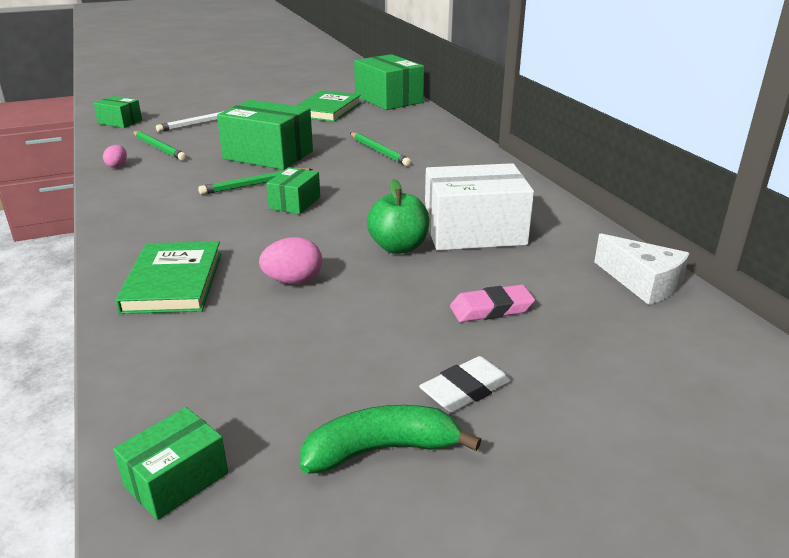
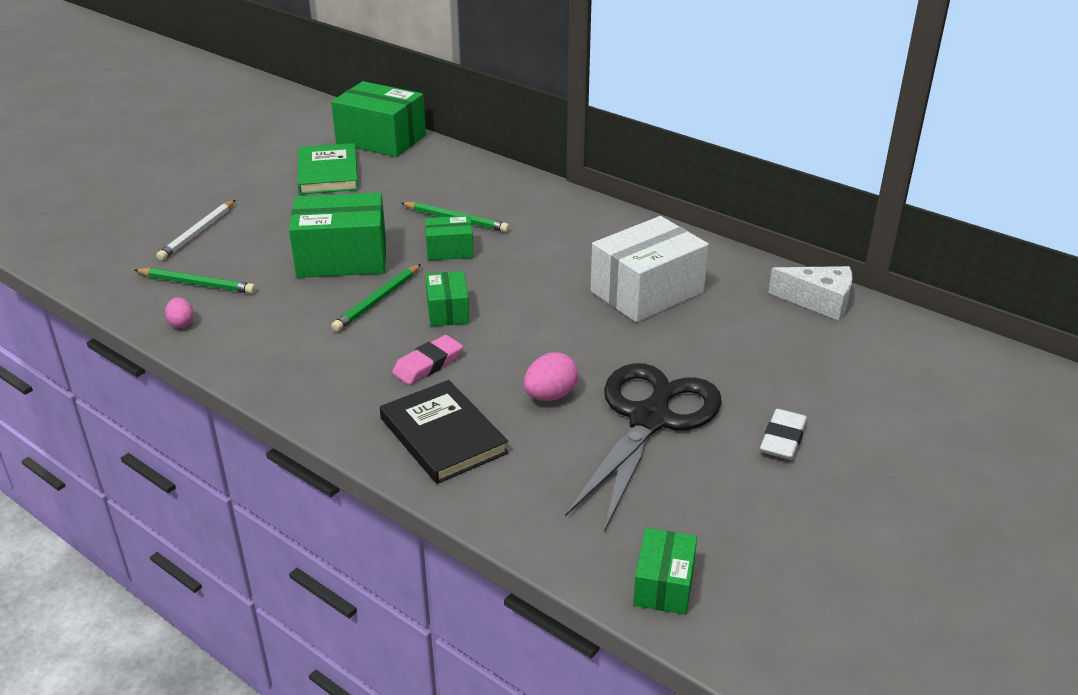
camera: 30 degrees left, 5 degrees up
(120, 122) = (85, 258): green box -> green box (449, 250)
(173, 282) = (443, 435): green book -> black book
(354, 327) = (649, 419): none -> black scissors
(381, 450) = (774, 505): green banana -> none
(398, 247) = (601, 330): green apple -> none
(491, 309) = (734, 365): pink eraser -> pink eraser (428, 364)

